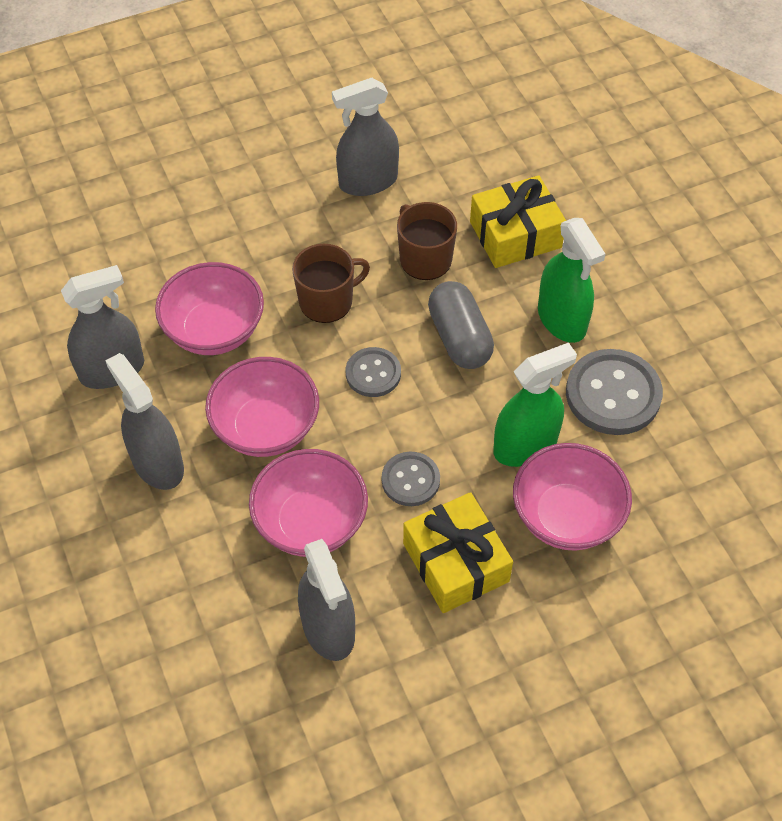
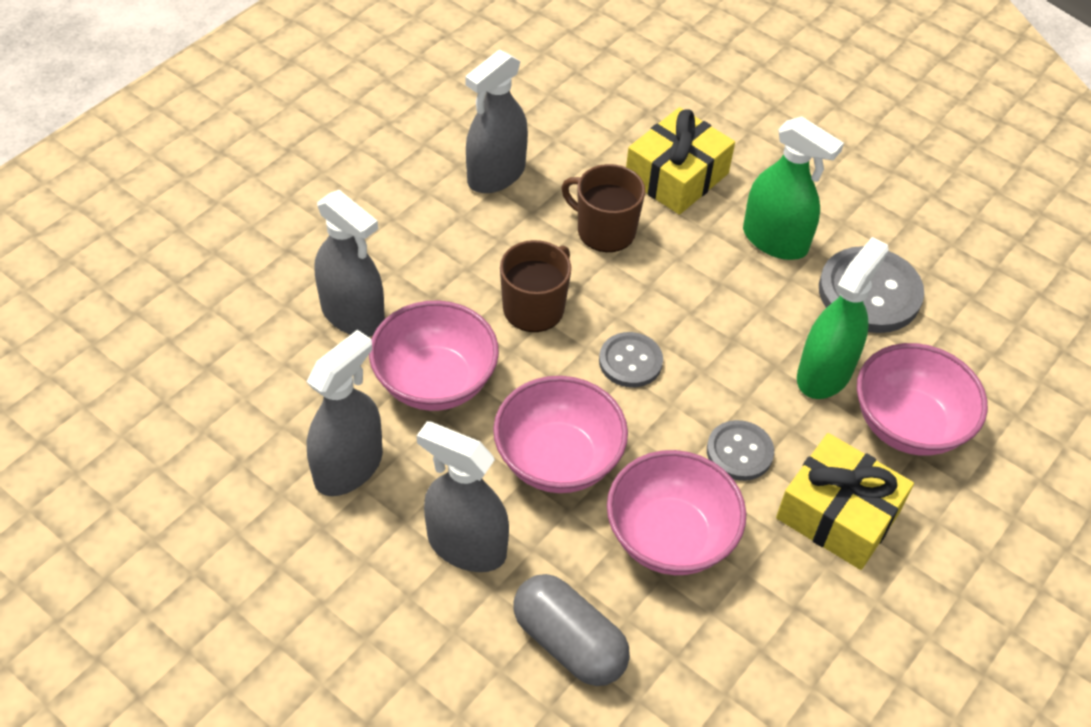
camera: 30 degrees left, 5 degrees down
(328, 628) = (761, 637): grey spray bottle -> grey spray bottle (353, 315)
(459, 338) = (691, 294): grey capsule -> grey capsule (569, 642)

